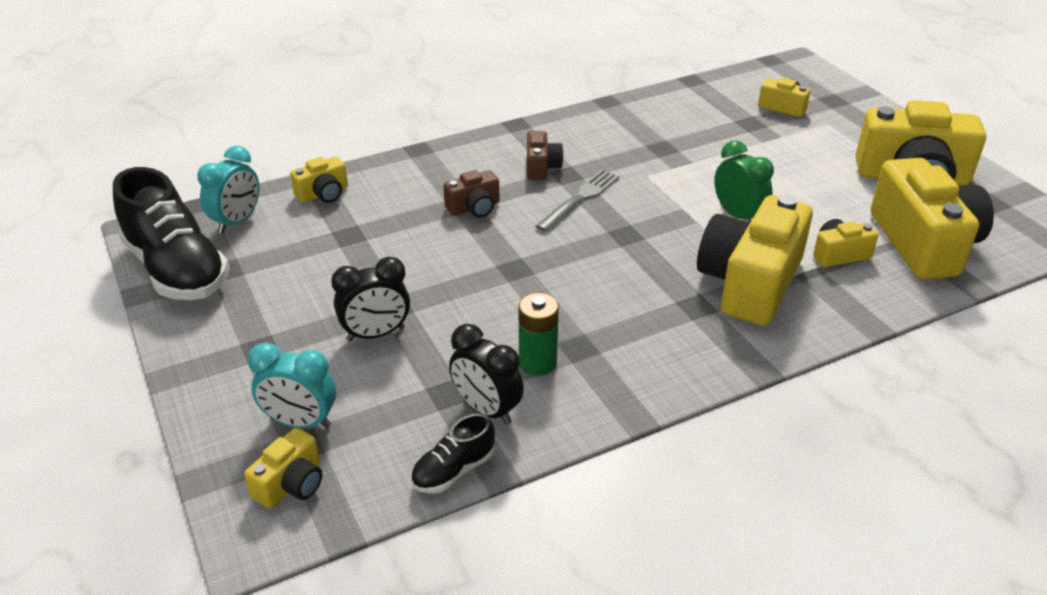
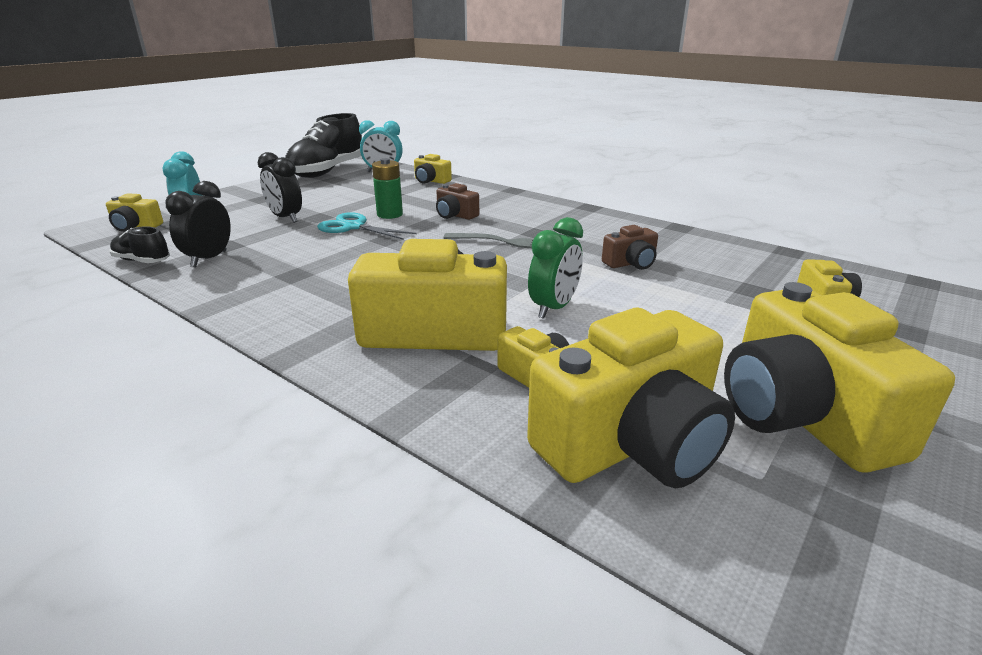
camera: 65 degrees right, 10 degrees down
(457, 285) = (353, 227): none -> turquoise scissors
(537, 363) = (269, 264): green battery -> green battery (390, 214)
(541, 167) = (537, 223): brown camera -> brown camera (631, 263)

